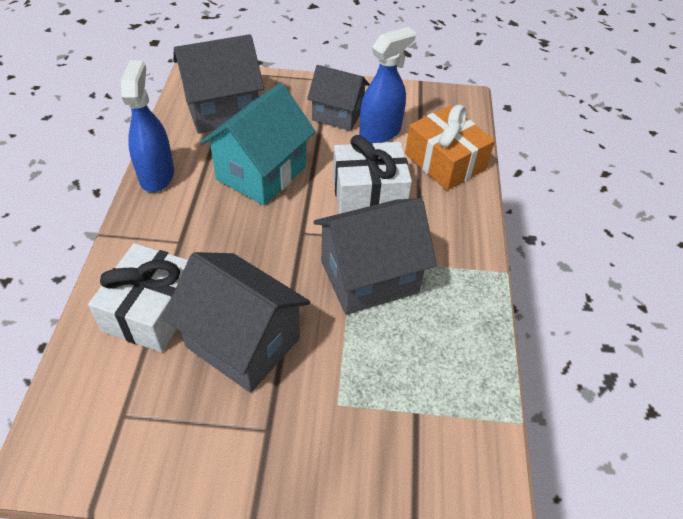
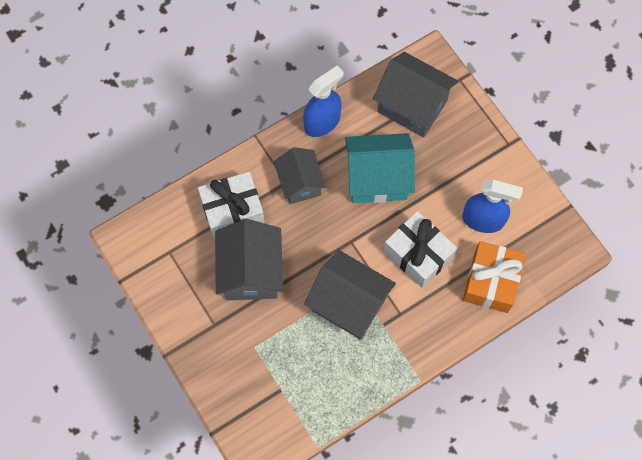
camera: 55 degrees right, 20 degrees up
(337, 115) = (475, 180): grey house -> grey house (300, 183)

